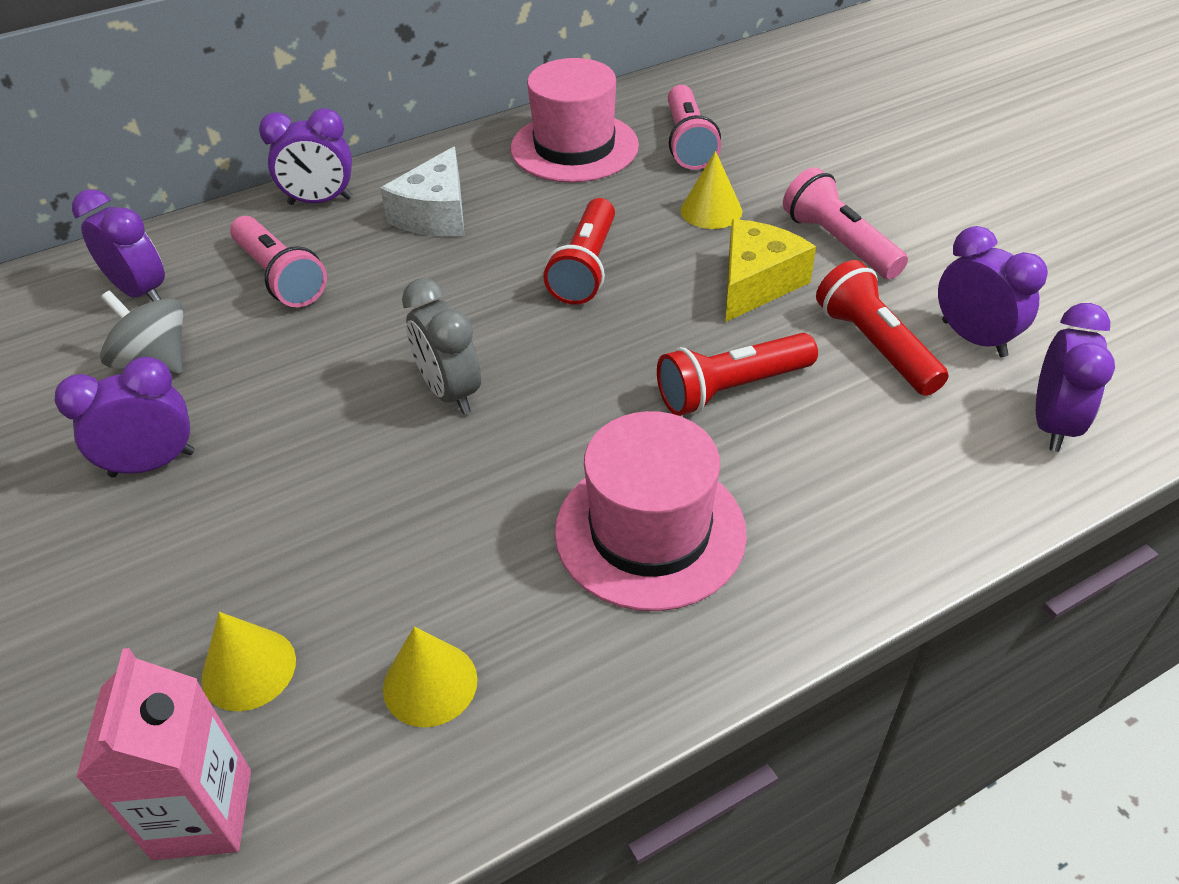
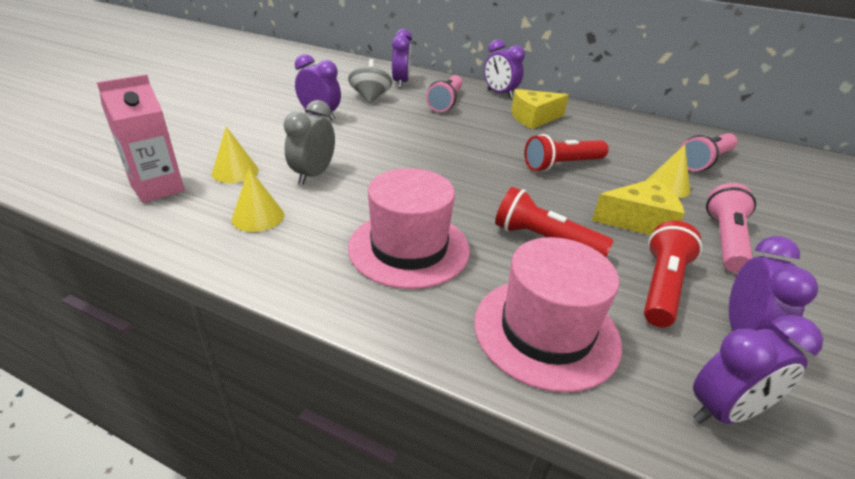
camera: 50 degrees right, 10 degrees down
(435, 214) = (533, 118): white cheese -> yellow cheese
(450, 392) = (432, 160): grey clock -> grey clock (313, 175)
(574, 147) = (638, 133): pink hat -> pink hat (546, 331)

